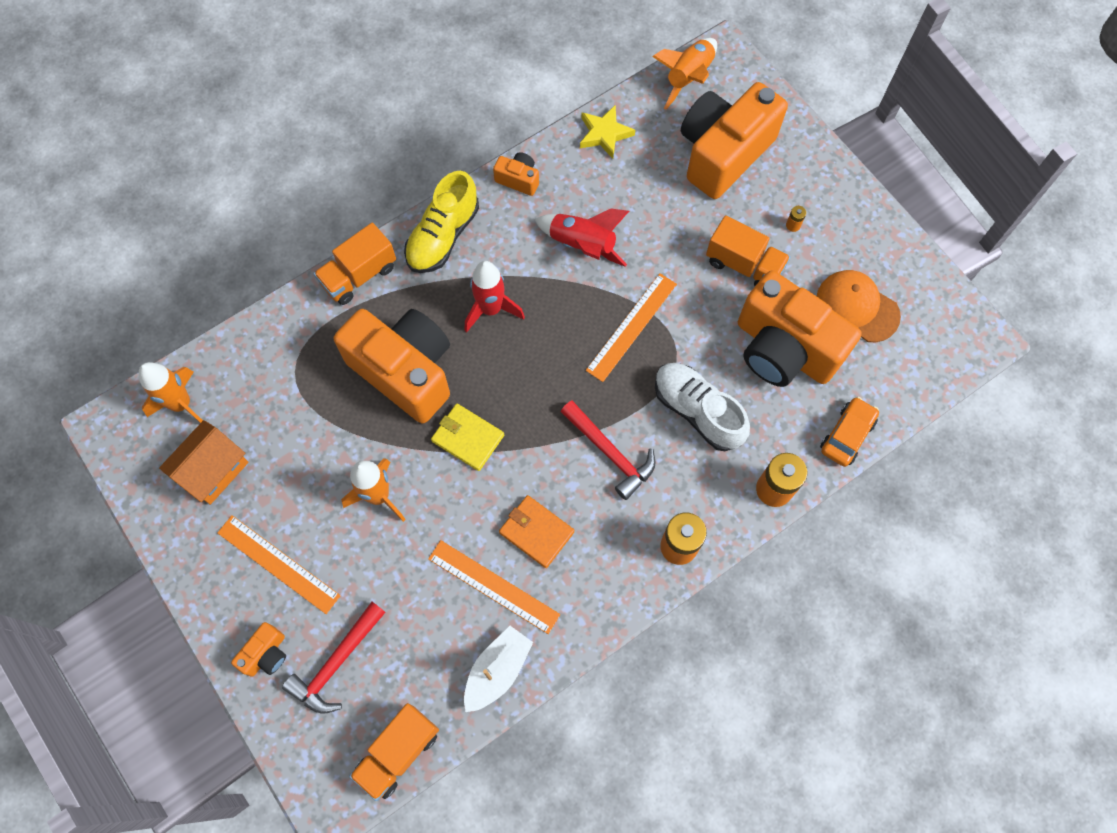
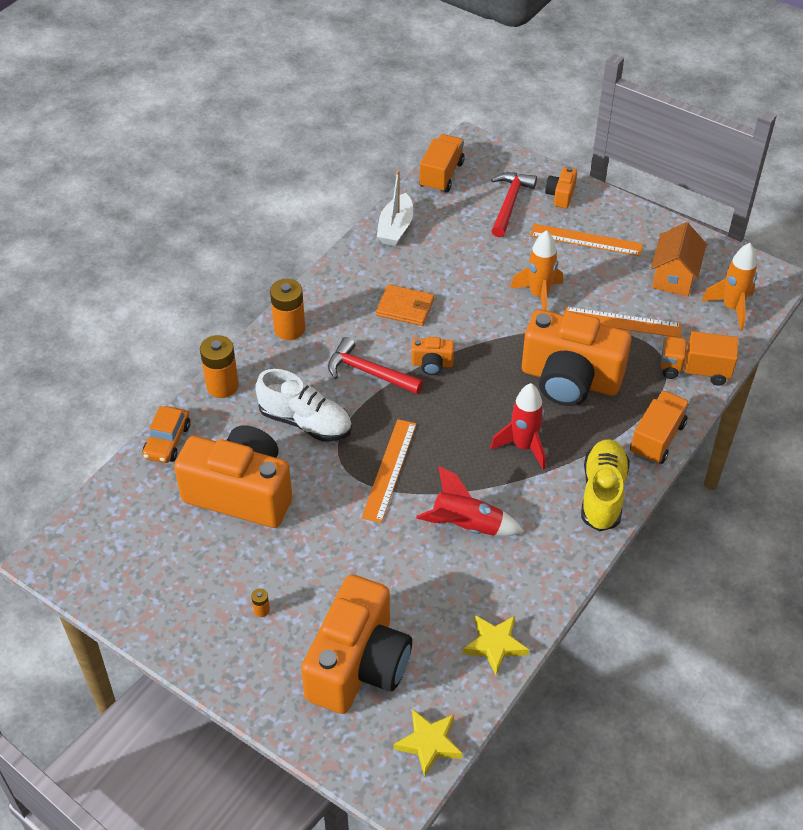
camera: 160 degrees right, 20 degrees down
(467, 438) = (491, 350): yellow wallet -> none
(493, 586) = (422, 269): orange ruler -> orange ruler (622, 322)
(518, 179) = (560, 568): orange camera -> orange camera (432, 364)
(688, 78) = (429, 743): orange rocket -> yellow star
(744, 265) = (301, 555): orange truck -> orange truck (694, 370)
(857, 307) = (178, 550): orange cap -> none

